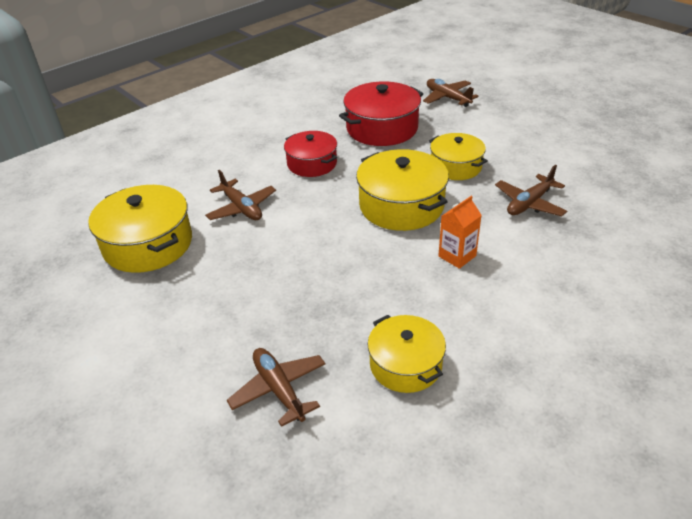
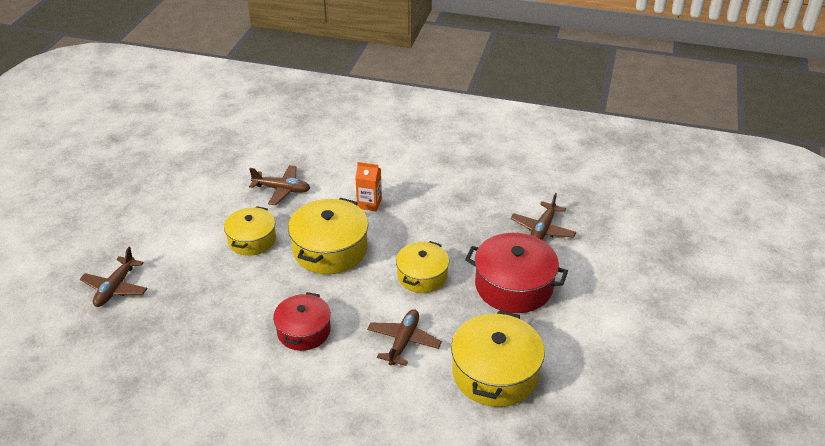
camera: 125 degrees left, 0 degrees up
(382, 128) = (208, 311): red pot -> red pot (513, 286)
(405, 365) = (479, 192): yellow pot -> yellow pot (422, 276)

